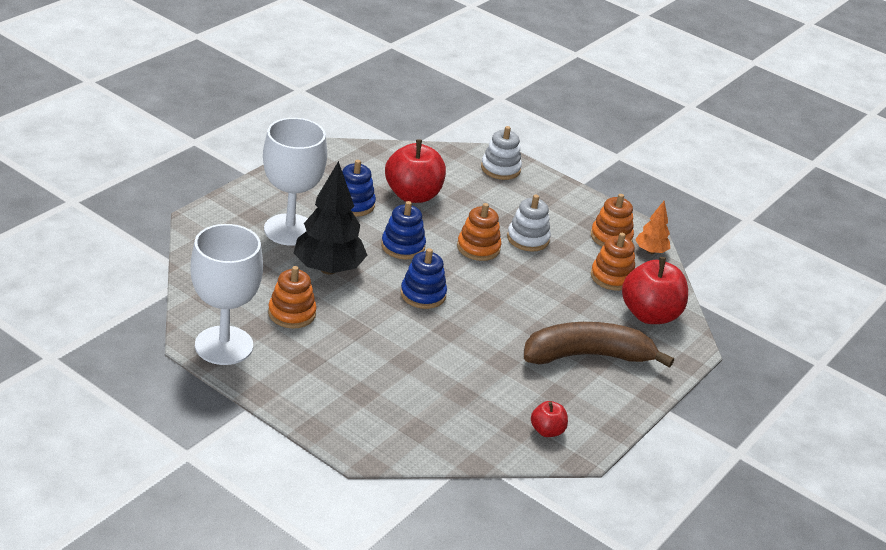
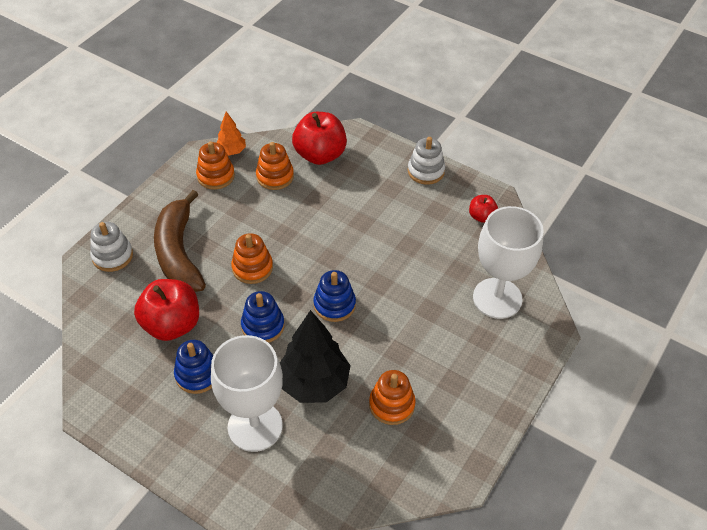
camera: 90 degrees left, 15 degrees up
(224, 345) = (456, 454): white goblet -> white goblet (497, 298)
(528, 239) = (230, 232): white stacking toy -> white stacking toy (426, 171)
(587, 356) = (384, 193): brown banana -> brown banana (179, 253)

